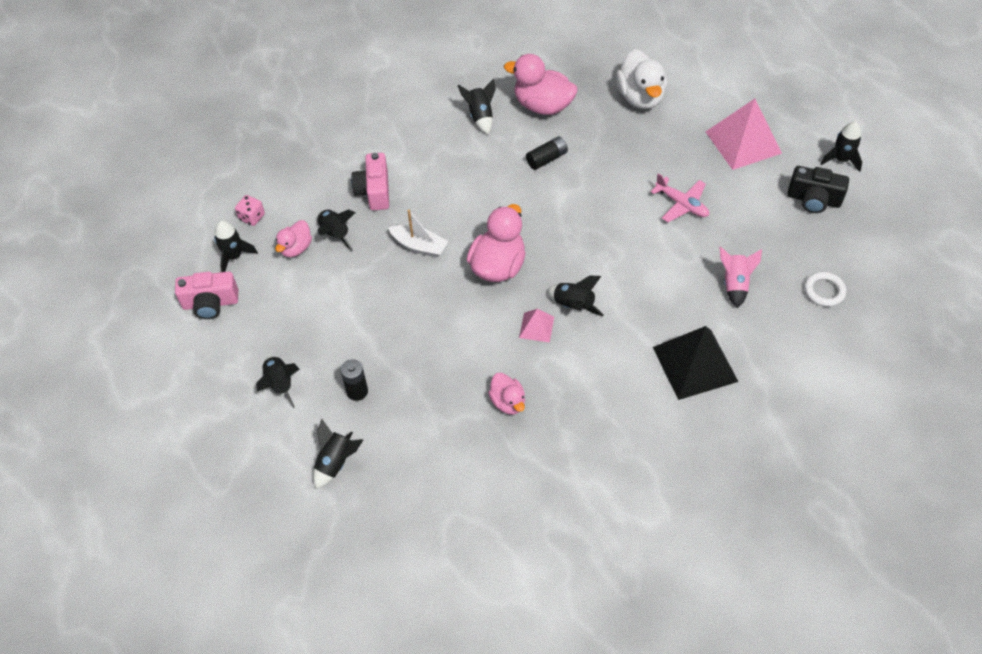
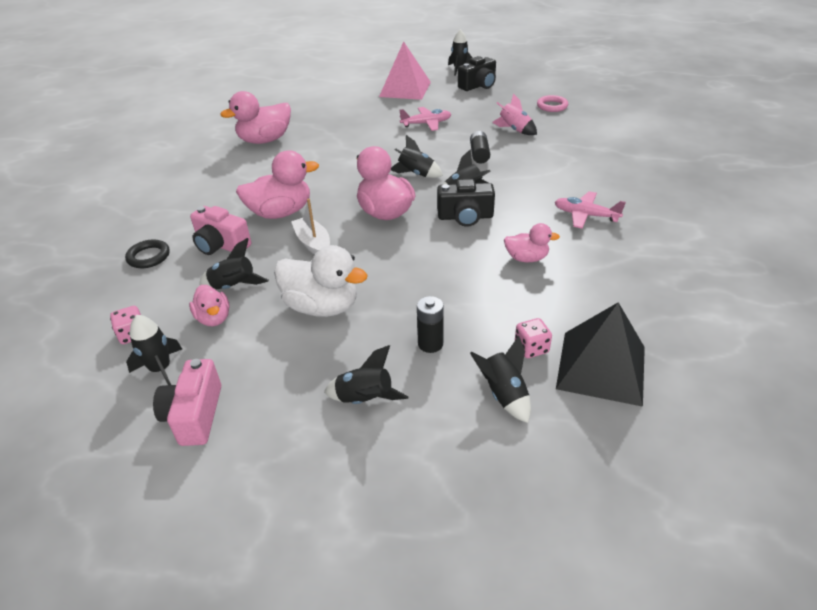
camera: 55 degrees left, 15 degrees down
(210, 303) = (195, 415): pink camera -> pink camera turned 150 degrees clockwise
(330, 160) = (148, 257): none -> black ring
(395, 457) = (531, 348): none -> pink dice
(419, 246) = (313, 243): white boat -> white boat turned 90 degrees counterclockwise
(443, 197) = (281, 212): none -> pink duck
(480, 116) = (231, 167): black rocket -> black rocket (416, 174)
(536, 327) = (465, 217): pink pyramid -> black camera
(547, 159) = (314, 156): black battery -> black battery (479, 154)
(611, 418) = (585, 215): none -> pink plane
(640, 97) = (317, 106): white duck -> white duck (322, 306)
(695, 364) = (567, 166): black pyramid -> black pyramid (601, 367)
(824, 291) = (552, 106): white ring -> pink ring

